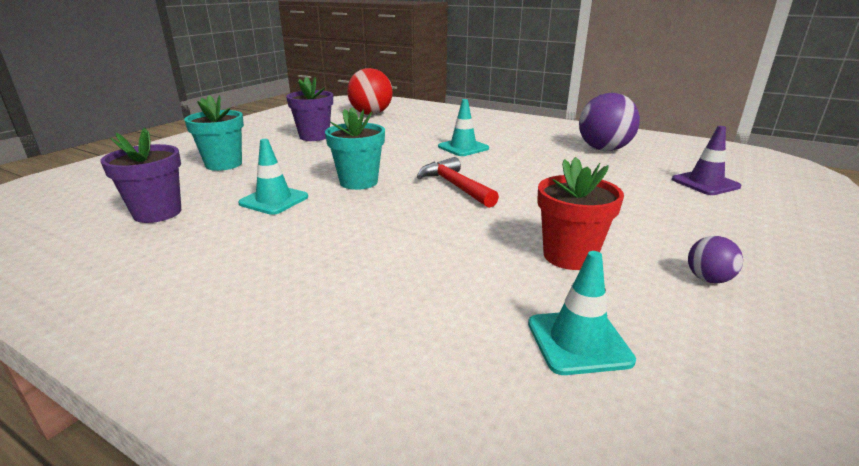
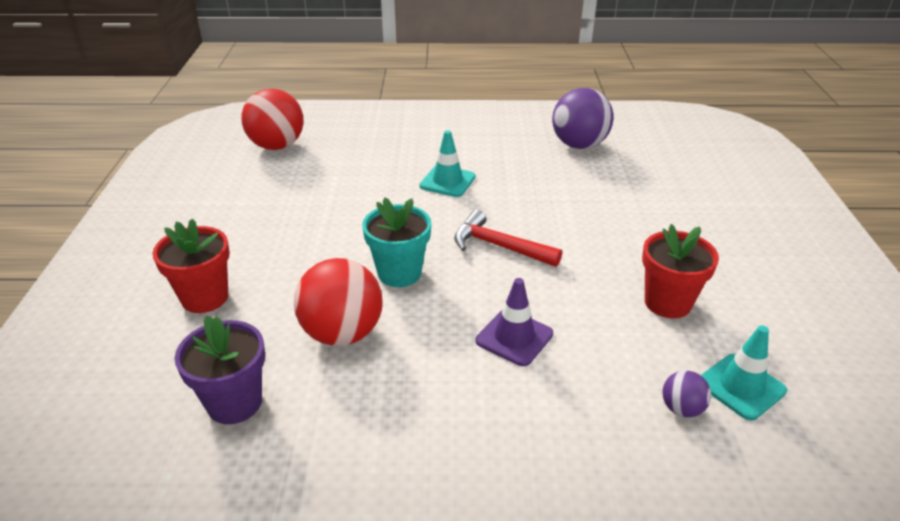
camera: 30 degrees left, 10 degrees up
(224, 164) = (205, 297): turquoise flower pot -> red flower pot
(274, 200) = (342, 333): turquoise traffic cone -> red ball
(314, 136) = (256, 211): purple flower pot -> none
(705, 183) = (692, 172): purple traffic cone -> purple traffic cone (514, 337)
(708, 279) = (769, 289): purple ball -> purple ball (681, 408)

